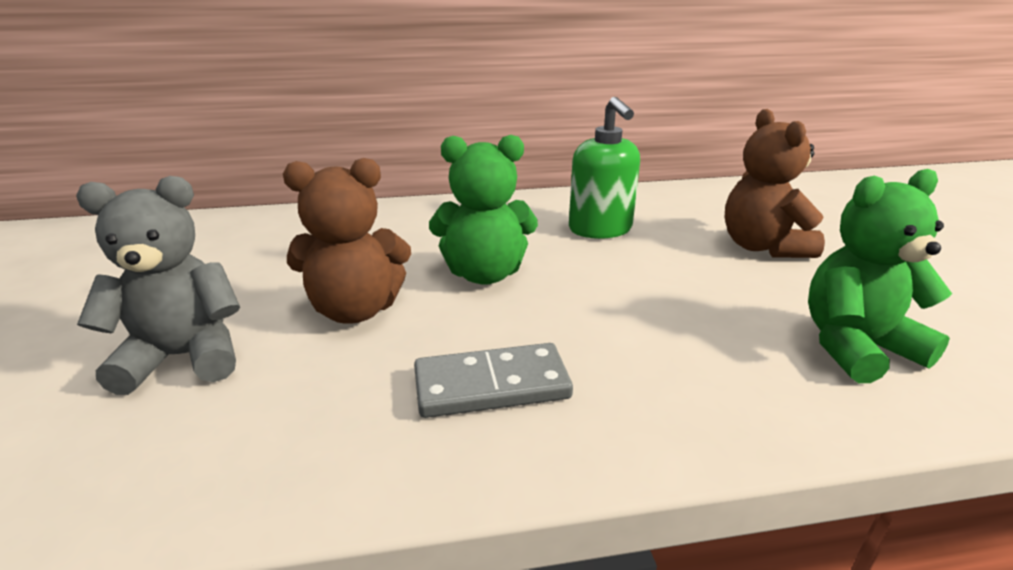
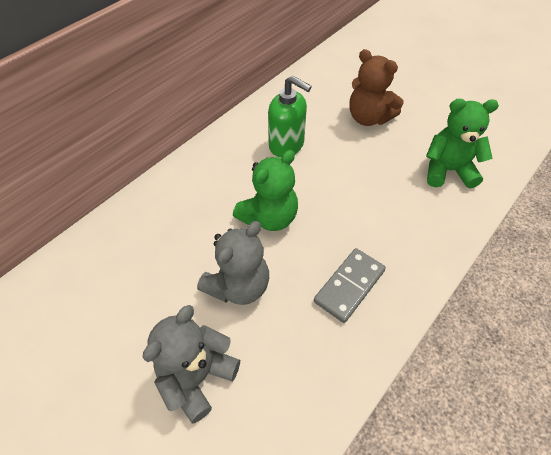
camera: 40 degrees left, 25 degrees up
(356, 310) = (238, 286): brown teddy bear -> grey teddy bear
(856, 347) = (448, 170): green teddy bear -> green teddy bear turned 60 degrees clockwise

